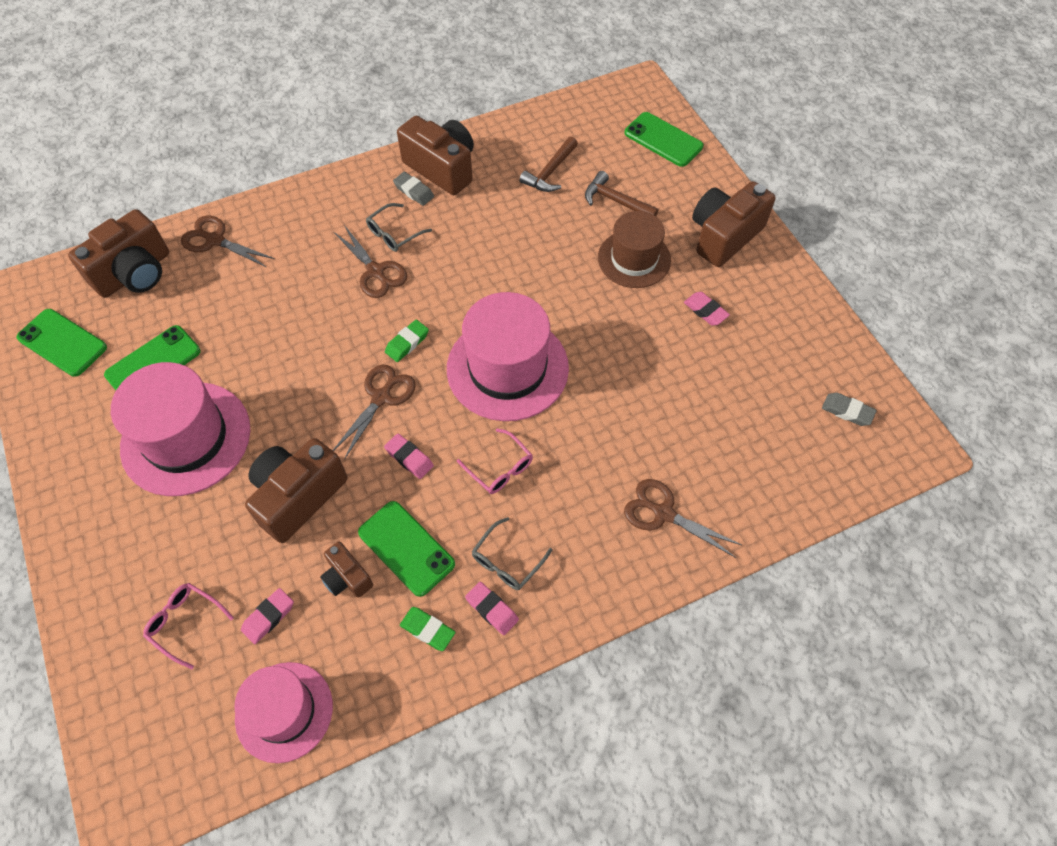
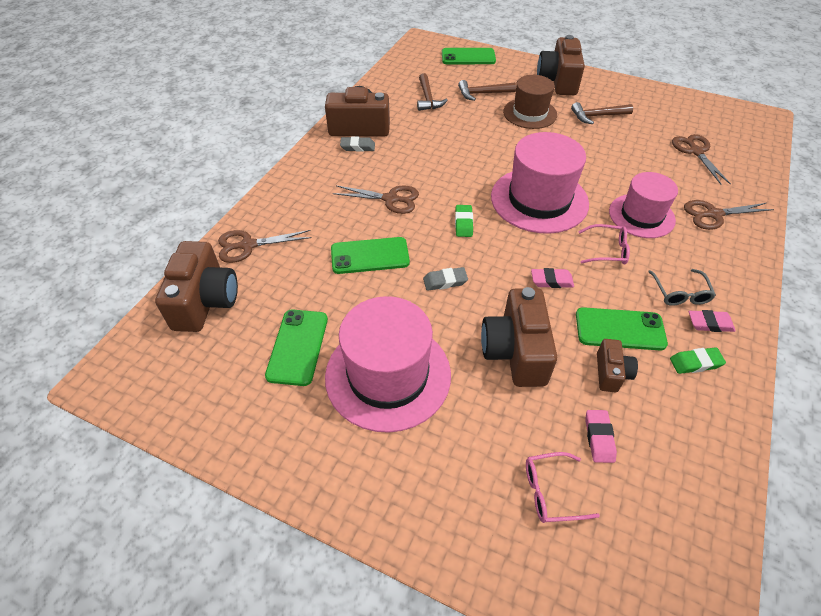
camera: 40 degrees left, 10 degrees down
(62, 342) = (197, 384): green phone -> green phone (370, 256)
(284, 711) = (690, 486): pink hat -> pink hat (641, 216)
(347, 577) = (611, 373): brown camera -> brown camera turned 90 degrees counterclockwise
(381, 397) = (489, 261): brown scissors -> brown scissors (696, 151)
(394, 234) = (375, 174): grey glasses -> none
(705, 311) = (597, 116): pink eraser -> brown hammer
(847, 411) = (718, 120): grey eraser -> grey eraser (445, 281)

